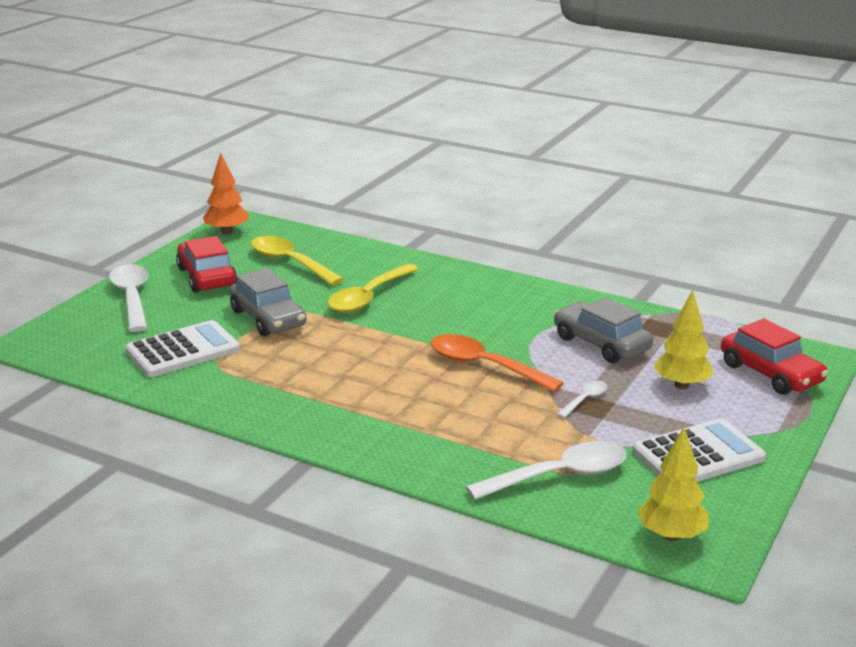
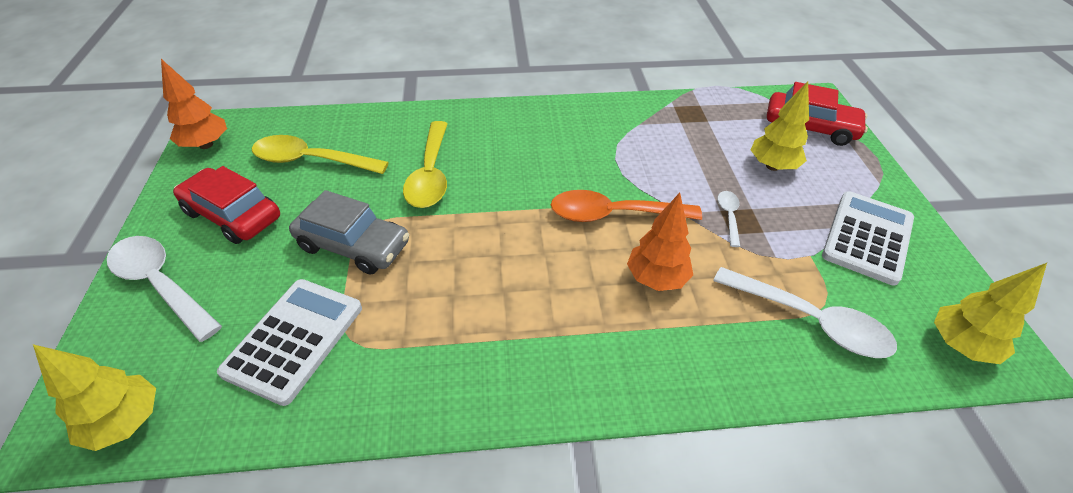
camera: 35 degrees left, 20 degrees up
(62, 351) = (126, 422): none -> yellow tree
(467, 410) = (656, 278): none -> orange tree
(559, 476) = (810, 321): white spoon -> white spoon turned 90 degrees clockwise
(601, 344) = (672, 147): grey car -> none

